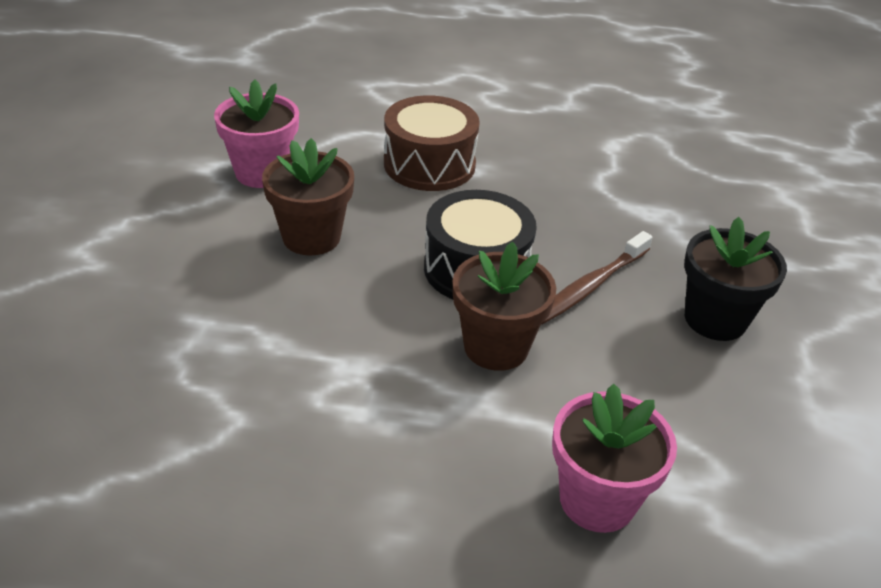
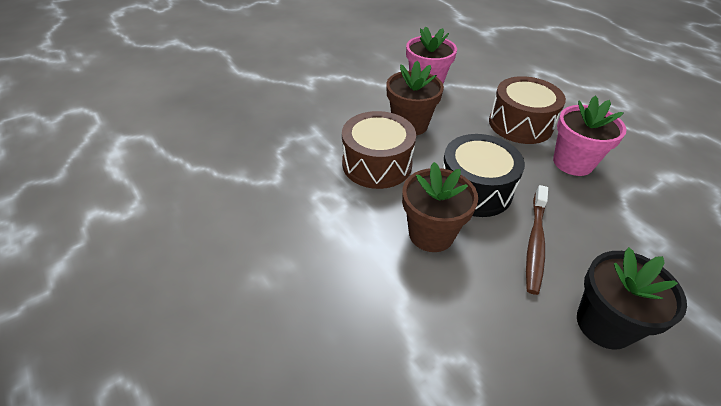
camera: 50 degrees right, 5 degrees up
(338, 311) = (377, 164): none -> brown drum
(590, 286) = (535, 243): brown toothbrush -> brown toothbrush turned 75 degrees counterclockwise
(597, 500) = (376, 353): pink flower pot -> pink flower pot (572, 162)

